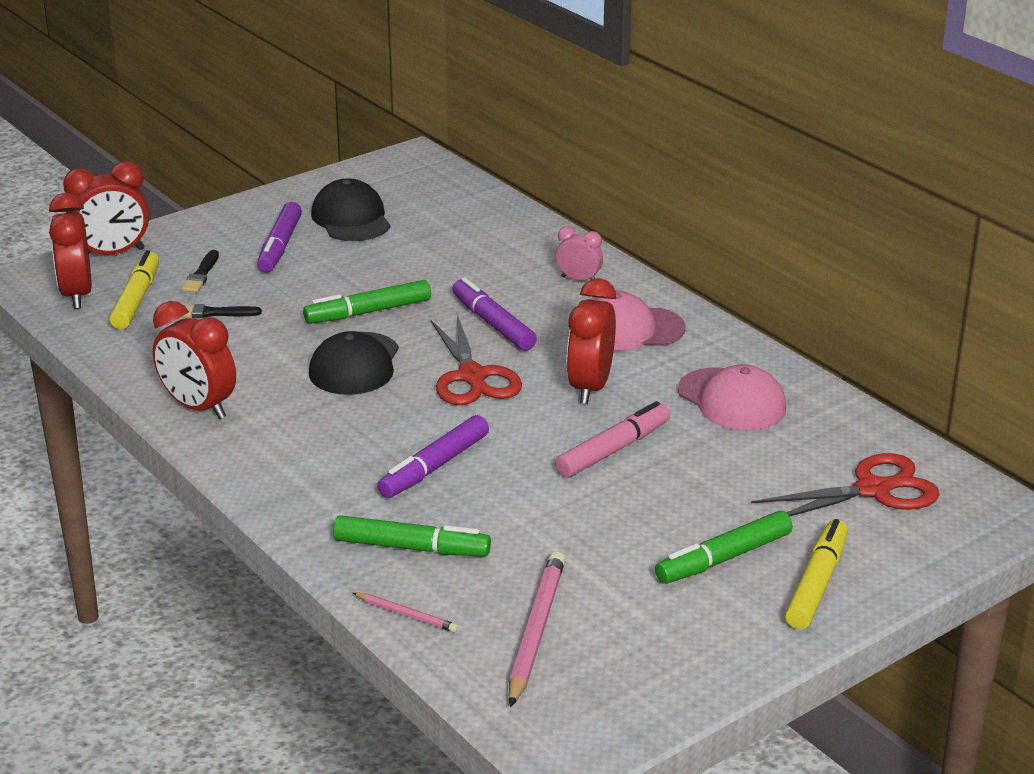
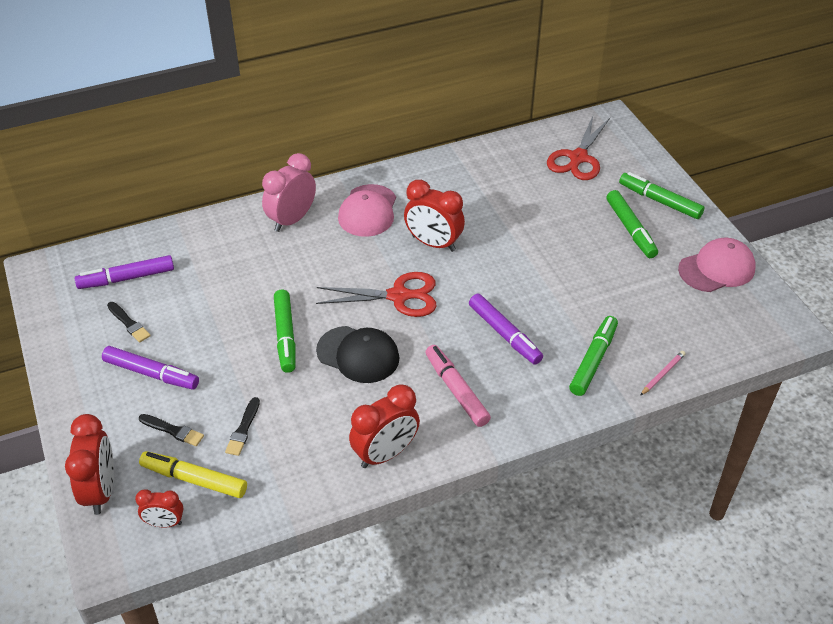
camera: 75 degrees left, 15 degrees up
(76, 295) = (164, 523): red clock -> red clock, size x0.57
(351, 219) = (129, 323): black cap -> black brush
(493, 324) = (332, 273): purple marker -> purple marker (126, 278)
(536, 631) = (686, 319): pink pencil -> none
(579, 280) = (291, 220): pink clock -> pink clock, size x1.74
(613, 450) = (509, 248): pink marker -> pink marker (456, 390)
(732, 400) = (469, 187): pink cap -> pink cap (717, 268)
(817, 584) = (660, 201): yellow marker -> green marker
(874, 490) = (578, 158): red scissors -> red scissors turned 150 degrees counterclockwise

